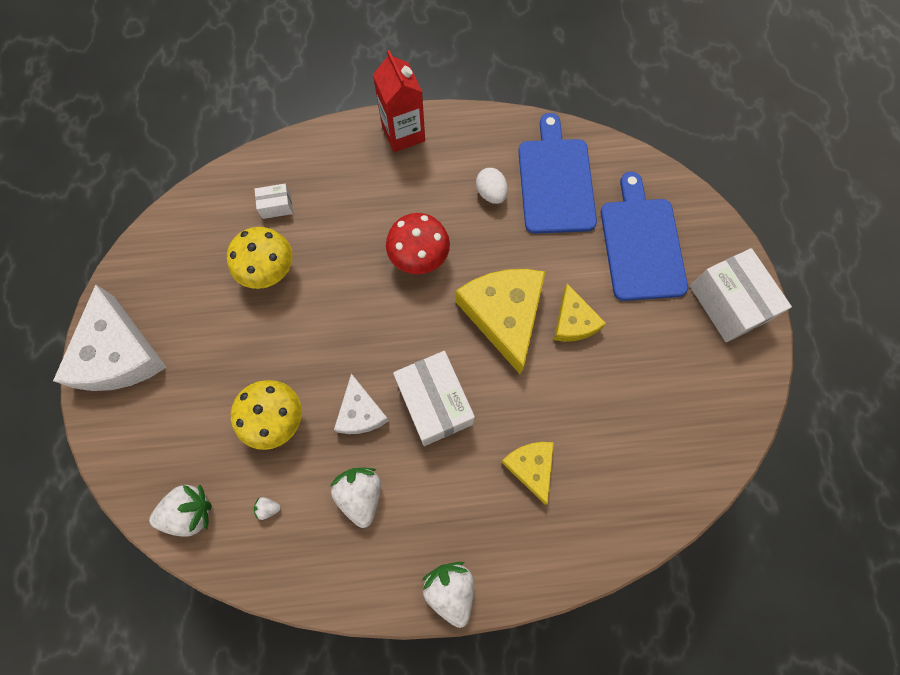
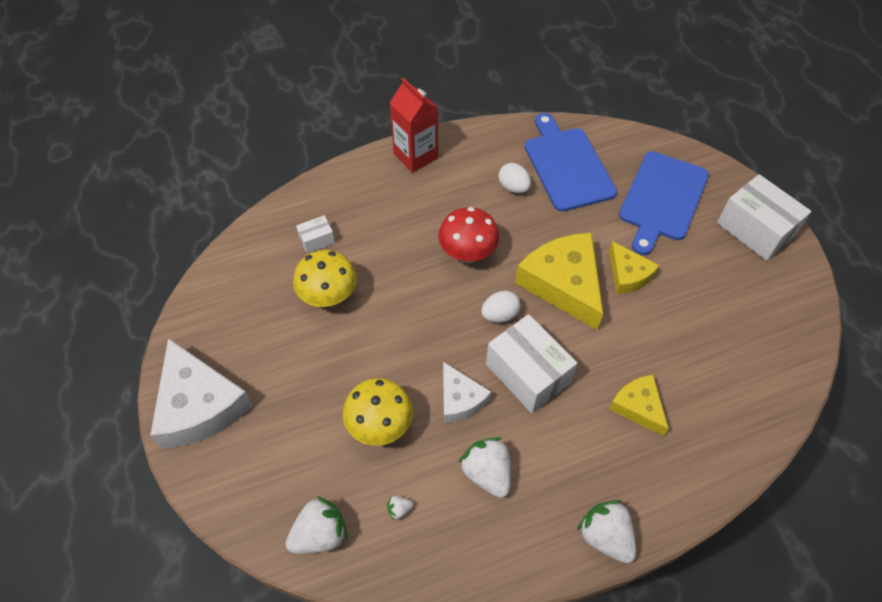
camera: 15 degrees left, 15 degrees down
(428, 333) = (500, 315): none -> white egg
(641, 244) = (662, 199): blue cutting board -> blue cutting board turned 135 degrees counterclockwise

